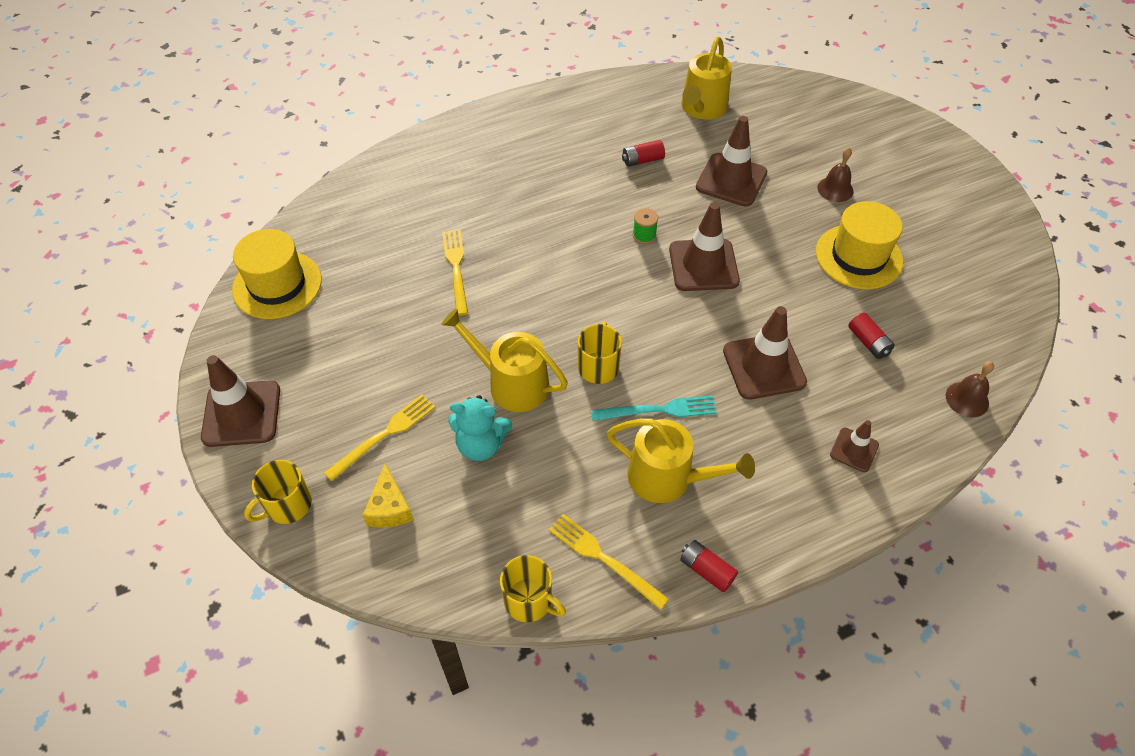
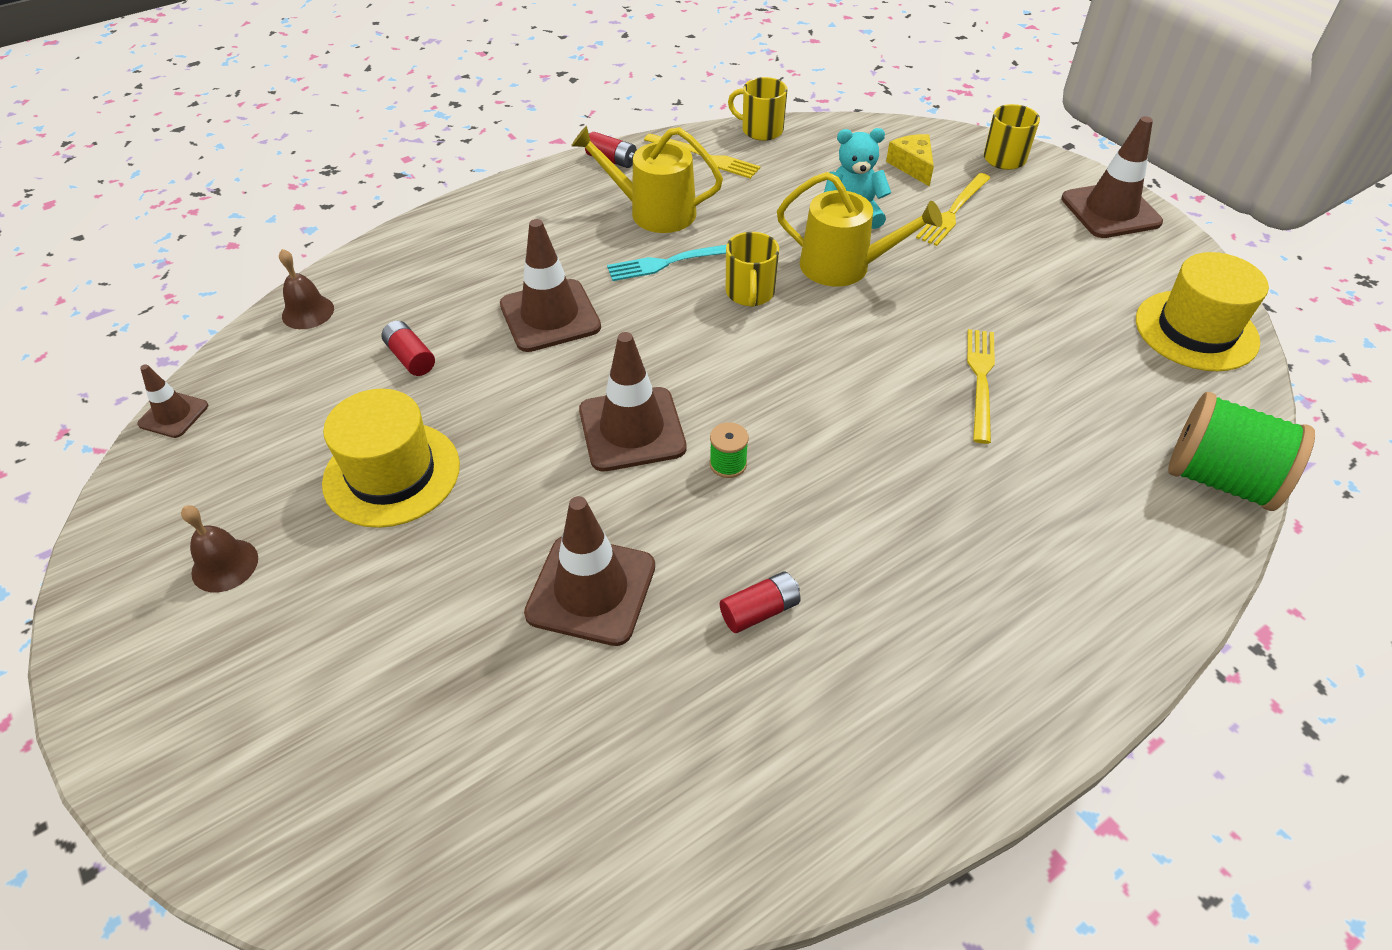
camera: 170 degrees right, 5 degrees down
(353, 189) = (1219, 479): none -> green spool
(456, 268) = (981, 380): yellow fork -> yellow fork turned 150 degrees counterclockwise
(702, 108) = (657, 778): yellow watering can -> none
(835, 189) = (400, 598): brown bell -> brown bell (225, 565)
(854, 450) = (457, 253): brown traffic cone -> brown traffic cone (173, 415)

